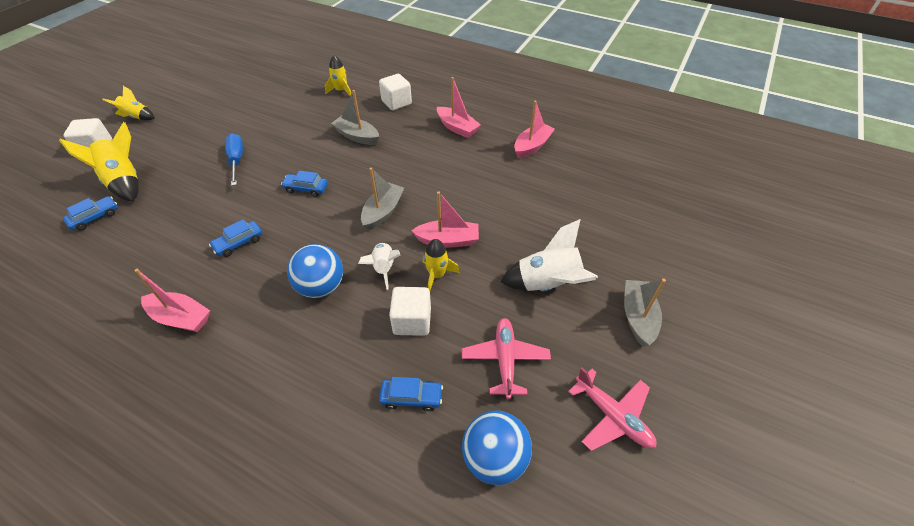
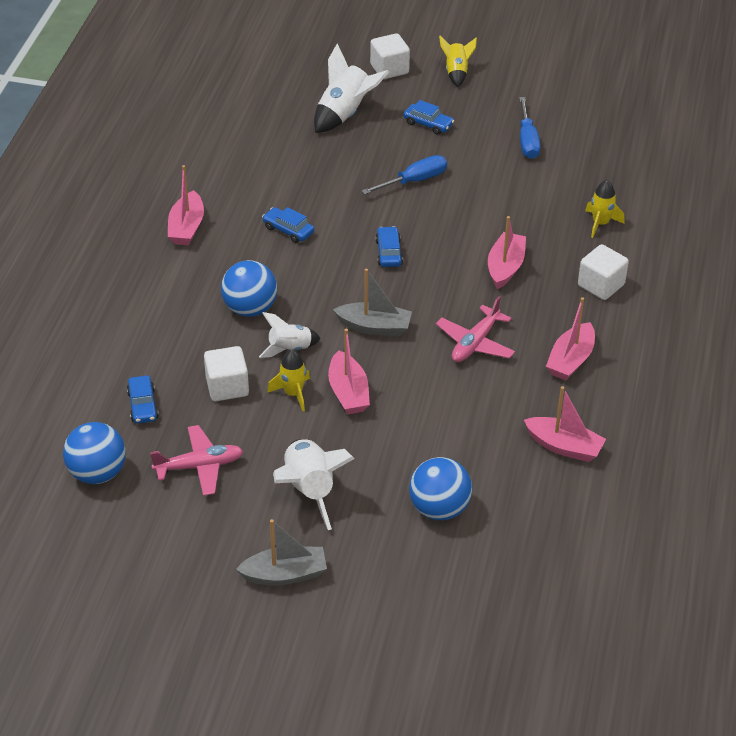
camera: 75 degrees right, 5 degrees down
(95, 217) = (287, 118): blue car -> blue car (428, 124)
(125, 182) = (345, 114): yellow rocket -> white rocket
(239, 102) = (527, 140): none -> blue screwdriver
(357, 136) = (505, 267): grey boat -> pink boat
(577, 213) = (439, 508): none -> blue ball
(612, 416) = (156, 556): pink plane -> pink plane (475, 343)

